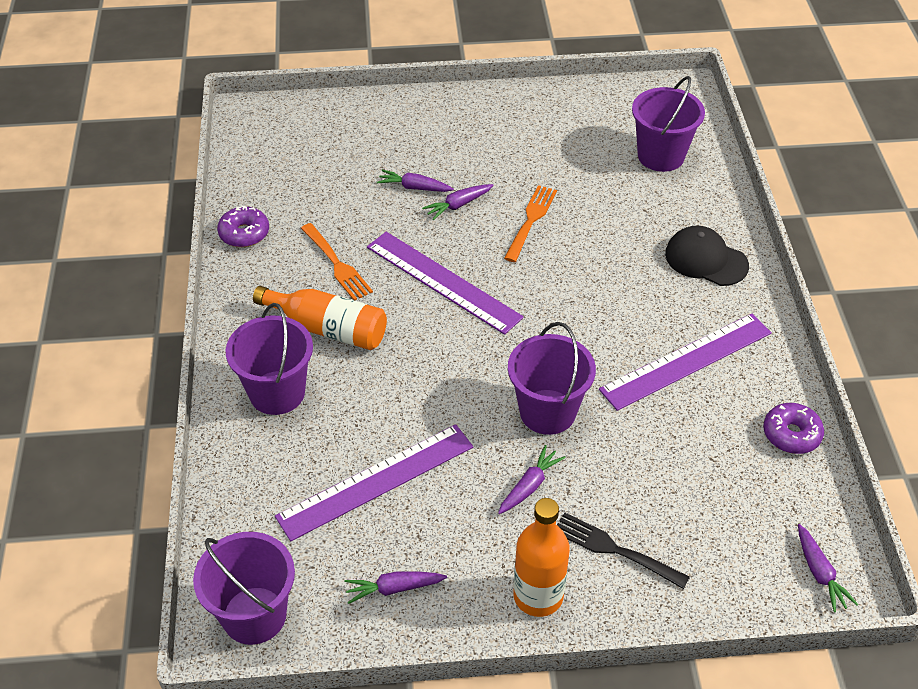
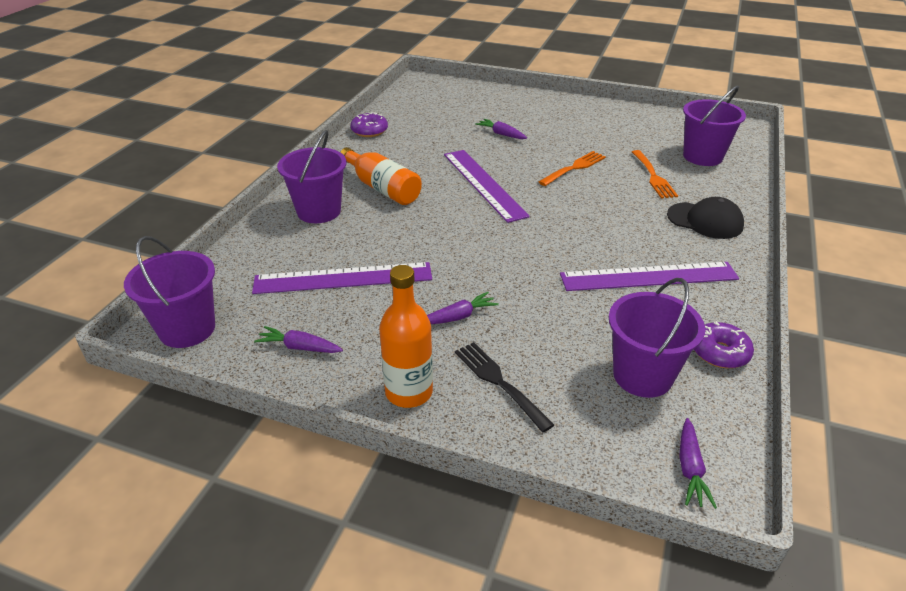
camera: 25 degrees right, 10 degrees down
(337, 264) = (416, 158): orange fork -> orange fork (653, 176)
(458, 205) = (525, 149): purple carrot -> none
(547, 412) = (507, 276): purple bucket -> purple bucket (642, 375)
(706, 260) = (705, 221): black cap -> black cap turned 150 degrees clockwise

